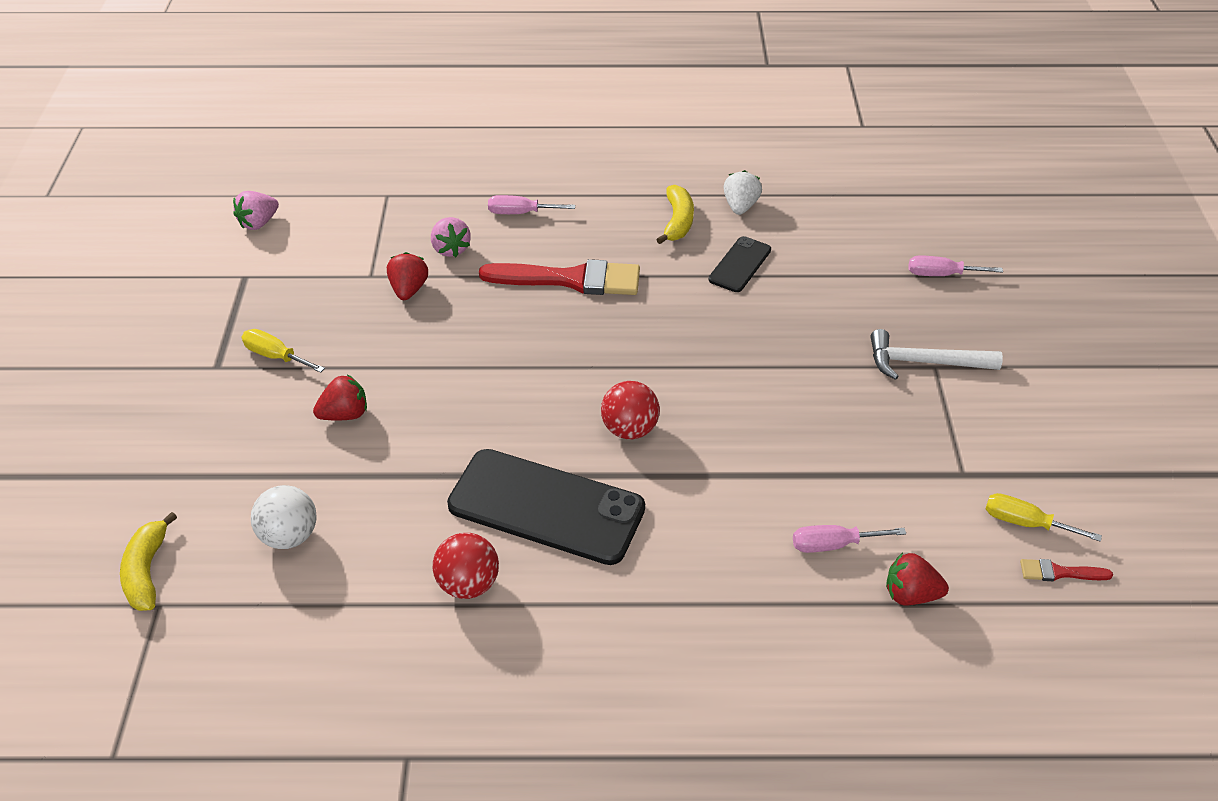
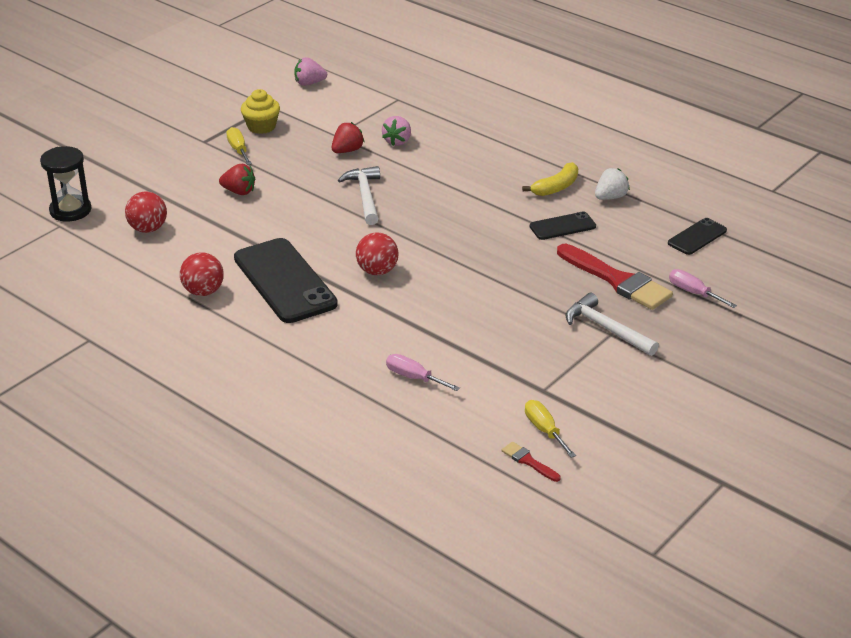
camera: 40 degrees right, 10 degrees down
(147, 571) = (70, 210): yellow banana -> black hourglass
(267, 309) = (261, 126): none -> yellow cupcake
(290, 535) = (148, 229): white ball -> red ball
(499, 339) = (365, 196): none -> white hammer
(520, 213) = (464, 141): pink screwdriver -> none
(570, 279) = (445, 187): red brush -> red brush (617, 280)
(867, 210) = (697, 237): none -> black phone
(910, 594) = (424, 421): red strawberry -> none

